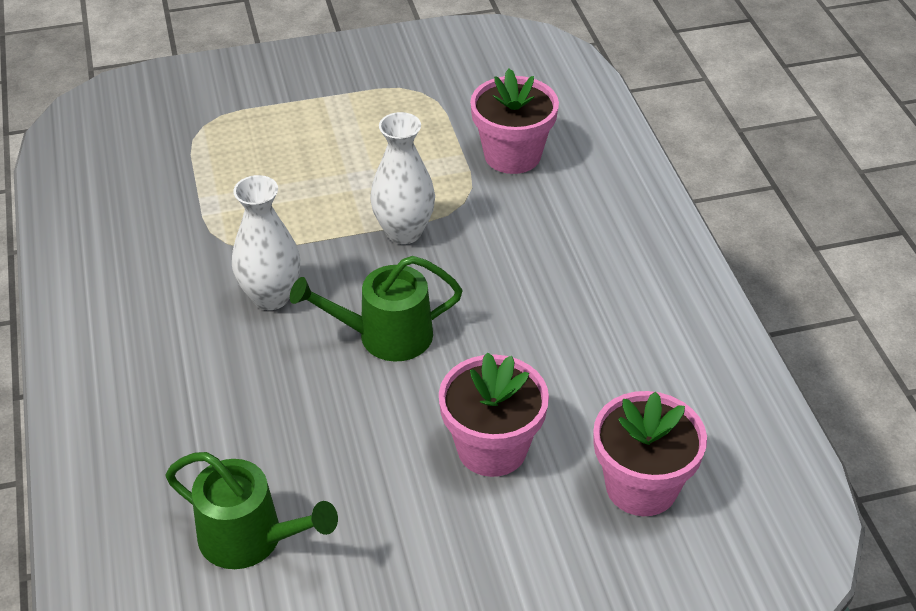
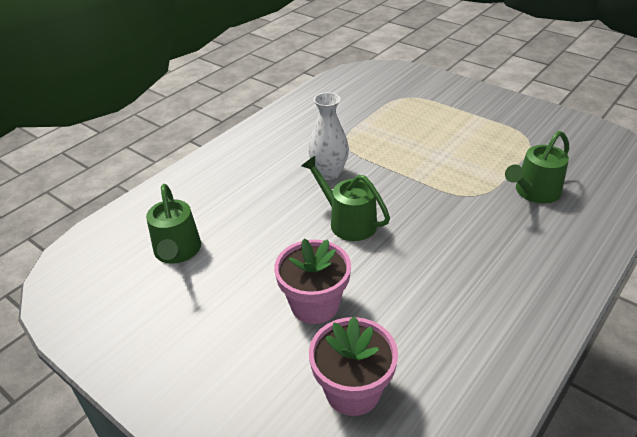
camera: 55 degrees right, 5 degrees down
(404, 232) = (424, 188): white vase -> none
(512, 155) = (534, 192): pink flower pot -> green watering can

